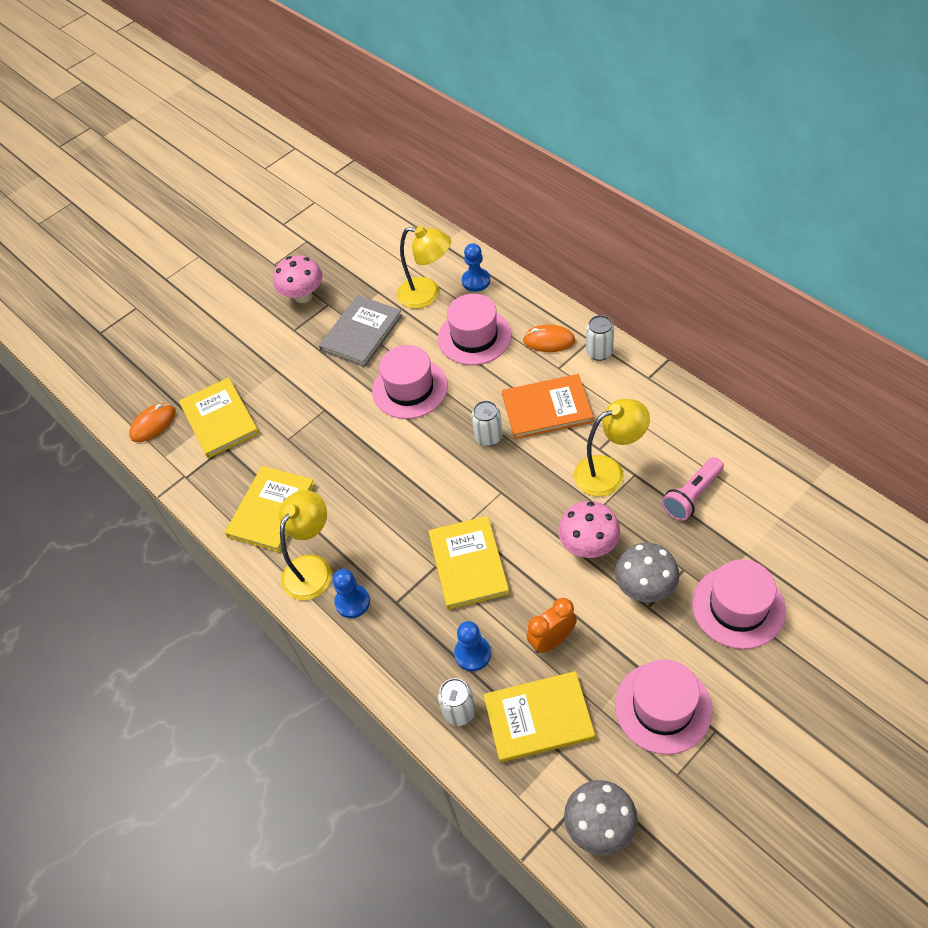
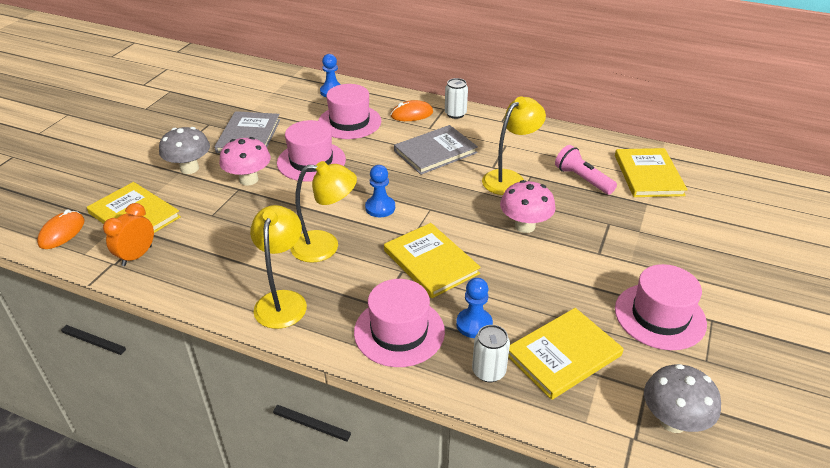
camera: 30 degrees left, 15 degrees down
(271, 510) = (219, 268): yellow book -> yellow book (648, 175)
(303, 296) = (182, 123): pink mushroom -> pink mushroom (248, 179)
(352, 602) = (337, 316): blue pawn -> blue pawn (380, 208)
(427, 295) = (295, 105): yellow lamp -> yellow lamp (325, 246)
(488, 437) = (398, 177): white can -> none
(547, 408) = (435, 152): orange book -> grey book
(552, 640) = (537, 296): orange clock -> orange clock (137, 256)
(645, 587) = (588, 242): grey mushroom -> grey mushroom (189, 168)
(692, 496) = (582, 179): pink flashlight -> pink flashlight turned 120 degrees clockwise
(738, 607) = (666, 236): pink hat -> pink hat (399, 331)

